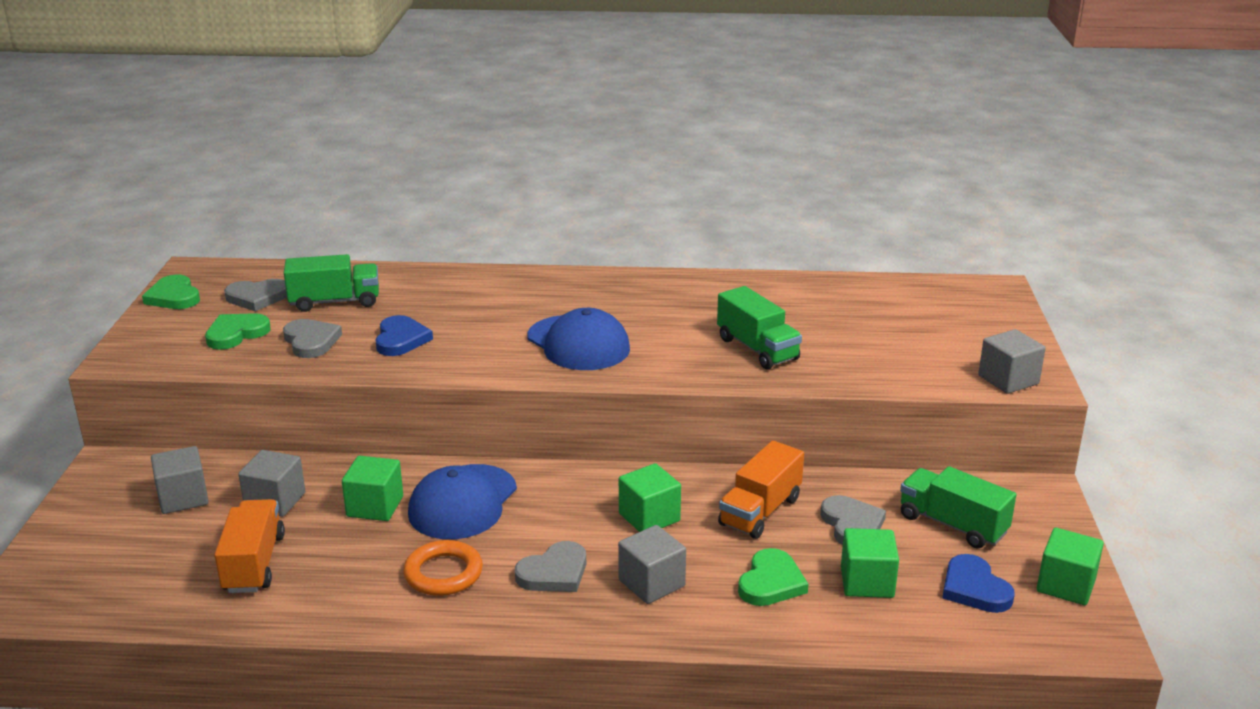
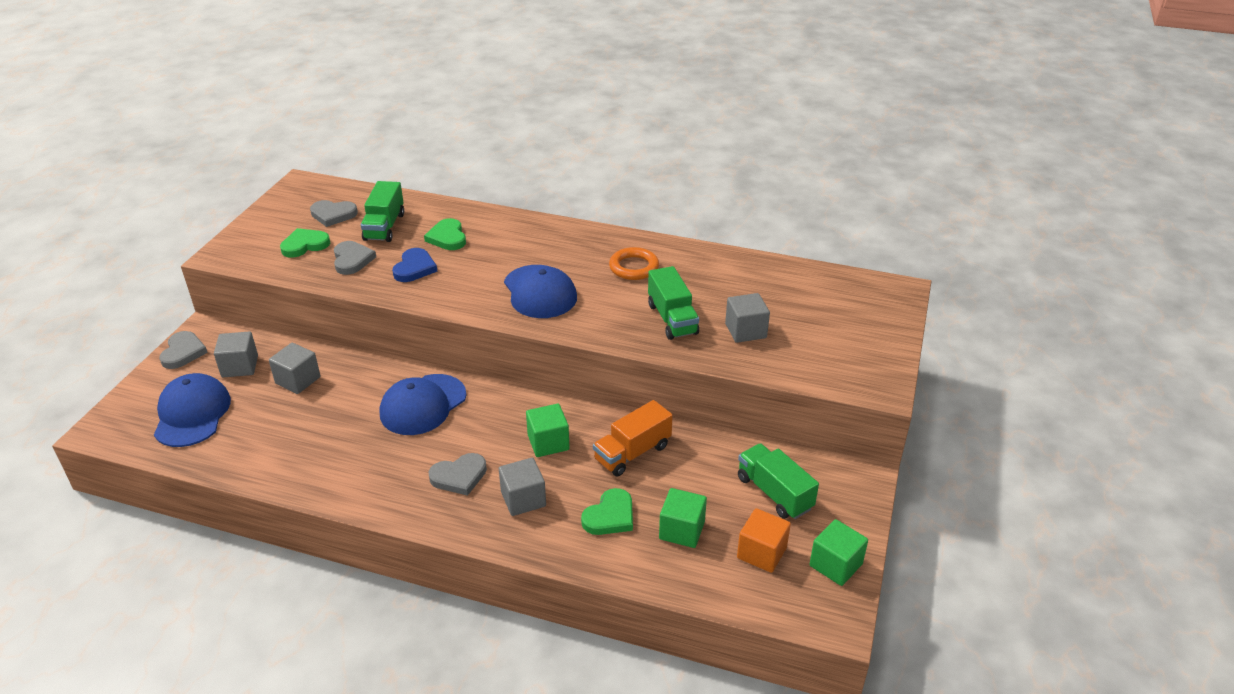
camera: 15 degrees right, 10 degrees up
(140, 563) = (192, 414): none -> blue cap
(174, 297) = (278, 205): green heart -> green heart (447, 237)
(254, 563) = (263, 429): orange truck -> none
(335, 302) = (384, 227): green truck -> green truck turned 90 degrees clockwise
(375, 506) = (362, 397): green cube -> none
(443, 573) = (383, 461): orange ring -> orange ring (634, 267)
(852, 525) = (696, 478): grey heart -> grey heart (183, 352)
(974, 588) = (761, 553): blue heart -> orange cube
(1008, 380) = (857, 381): grey cube -> grey cube (745, 331)

